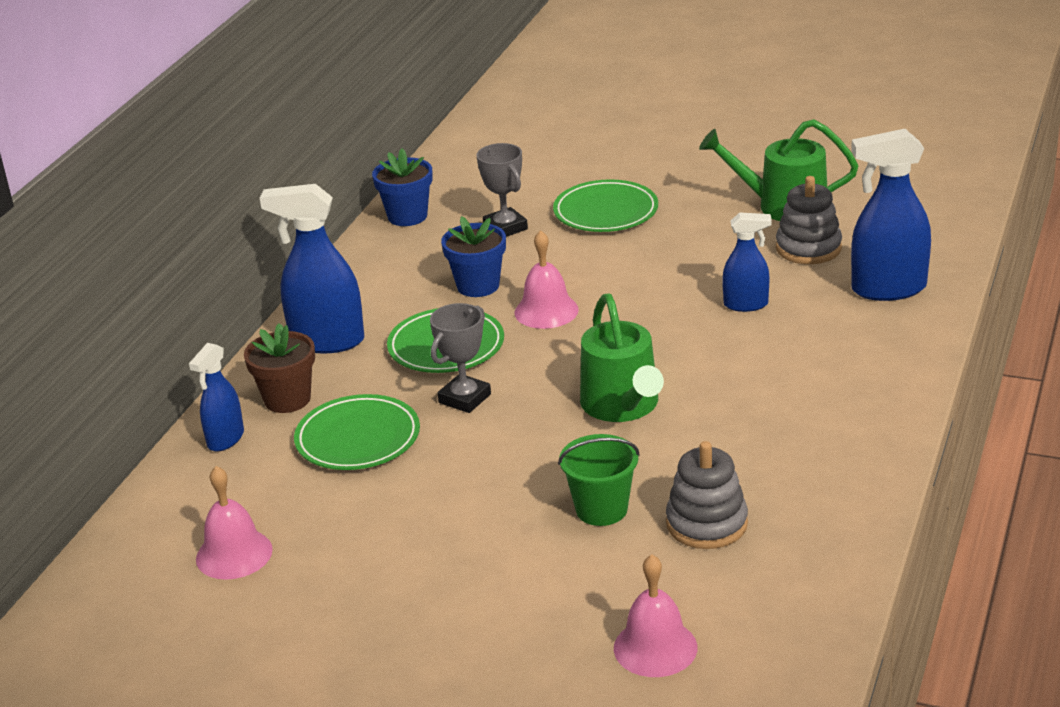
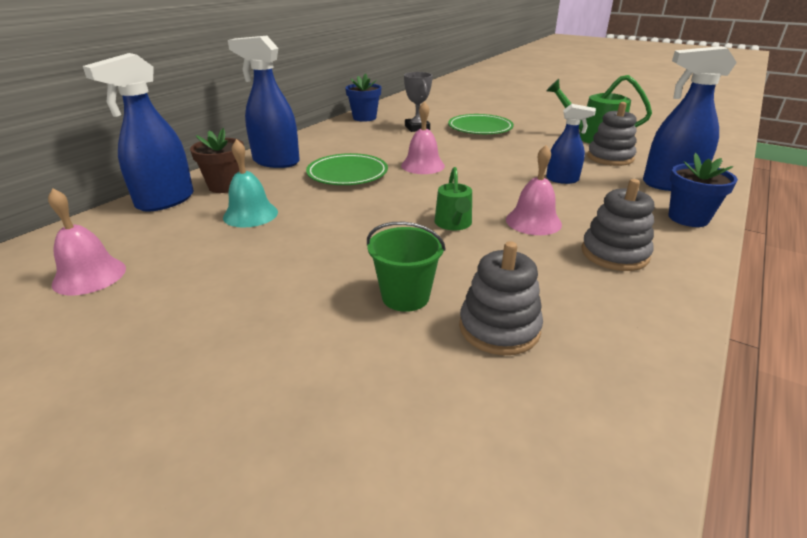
camera: 10 degrees right, 0 degrees up
(225, 439) = (165, 201): blue spray bottle -> blue spray bottle, size x1.70
(358, 439) = (250, 214): green plate -> turquoise bell
(464, 398) = (341, 202): grey trophy -> none
(478, 286) = (386, 149): blue flower pot -> blue flower pot (688, 218)
(622, 406) = (453, 224): green watering can -> green watering can, size x0.61
(655, 647) = (401, 466): pink bell -> pink bell (533, 221)
(817, 414) = (614, 254): none -> grey stacking toy

